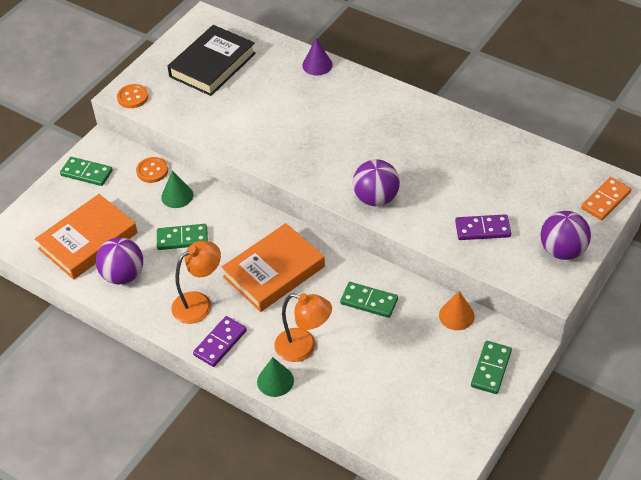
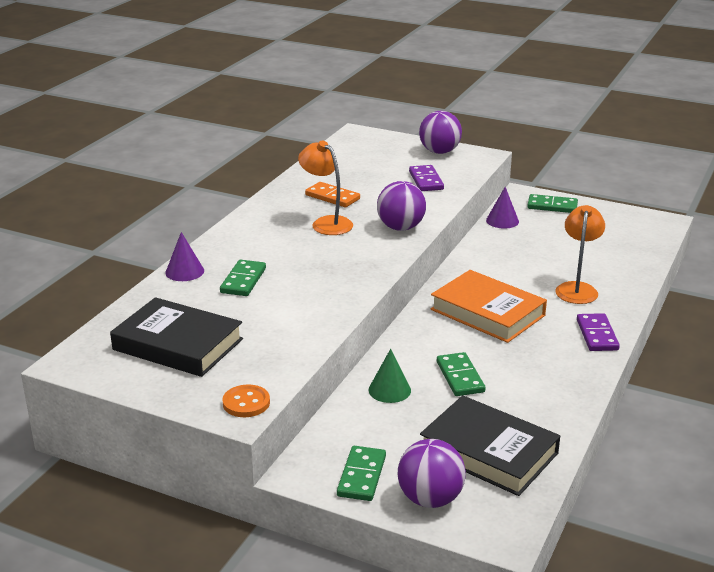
camera: 100 degrees left, 20 degrees down
(88, 241) = (488, 452): orange book -> black book
(123, 275) = (534, 413): purple ball -> purple ball (430, 499)
(152, 171) = (348, 416): orange button -> none
(199, 303) = (551, 354): orange lamp -> orange lamp (326, 223)
(220, 343) = (597, 335): purple domino -> purple domino turned 60 degrees clockwise
(275, 381) = (624, 300): green cone -> none
(369, 301) = (504, 260): green domino -> green domino (243, 280)
(456, 315) = (502, 221): orange cone -> purple cone
(605, 200) = (376, 137): orange domino -> orange domino (332, 197)

